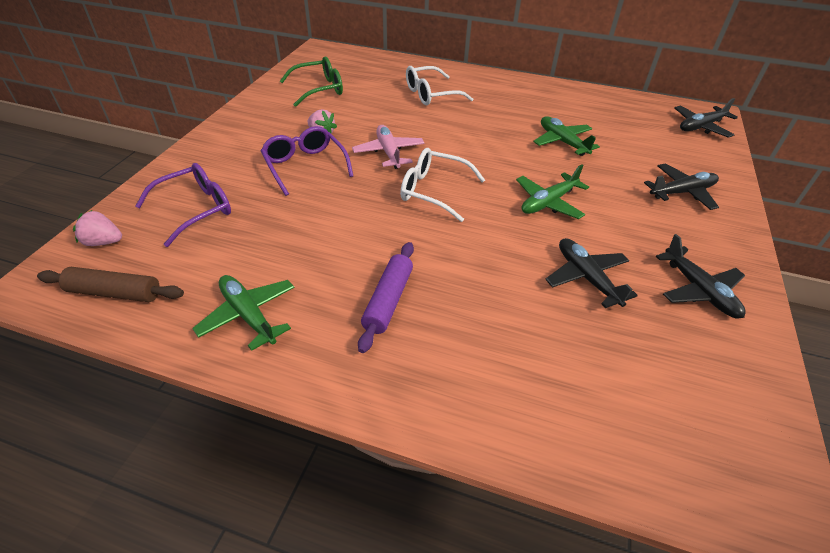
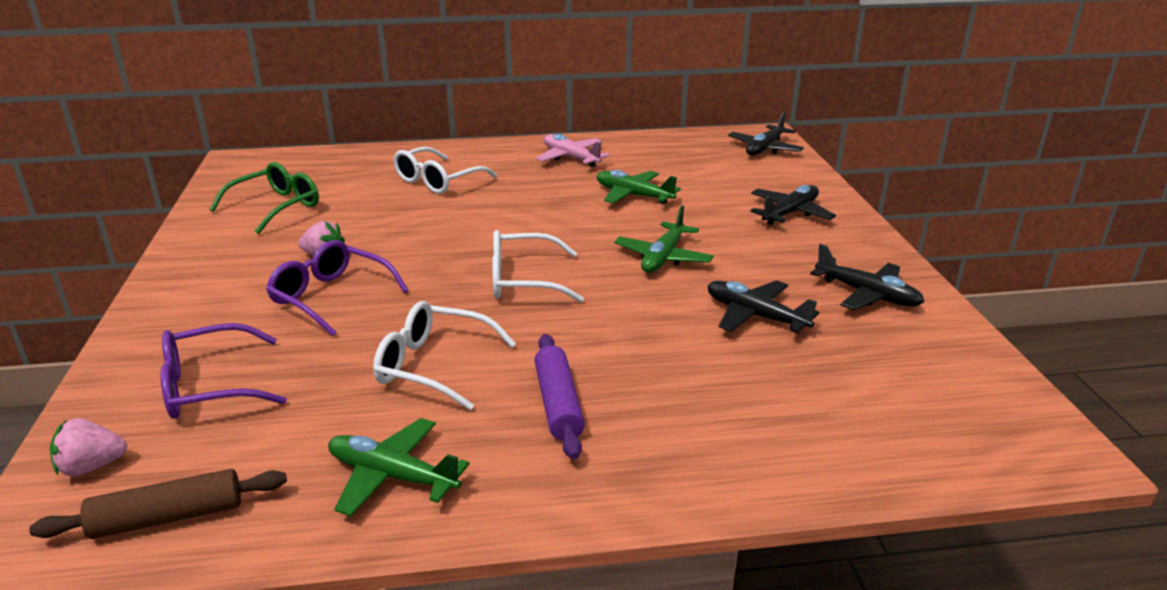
camera: 25 degrees left, 15 degrees down
(196, 209) = (209, 387): purple glasses -> purple glasses turned 135 degrees counterclockwise
(329, 240) = (433, 366): none -> white glasses
(389, 152) = (433, 255): pink plane -> pink plane (571, 158)

